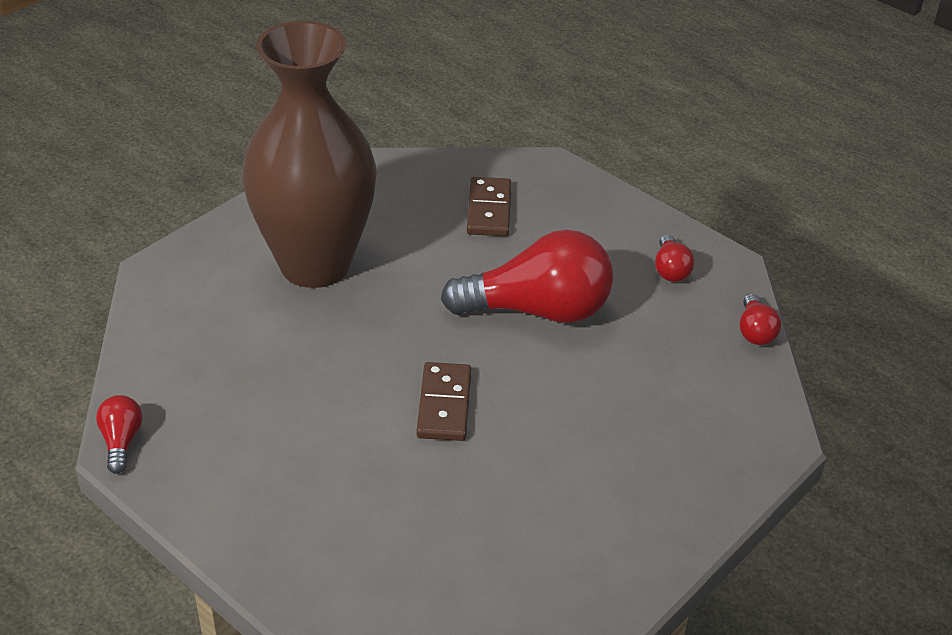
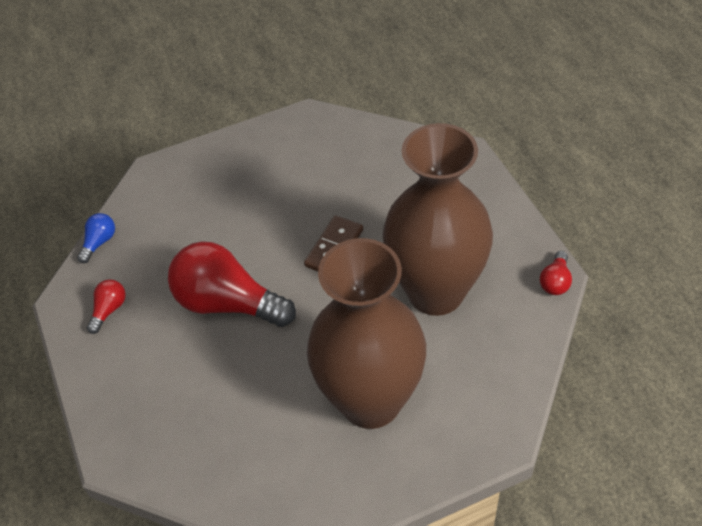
camera: 150 degrees left, 10 degrees up
(282, 387) = (435, 292): none -> brown vase
(489, 210) = (200, 418): brown domino -> none
(755, 331) = (99, 242): red light bulb -> blue light bulb

